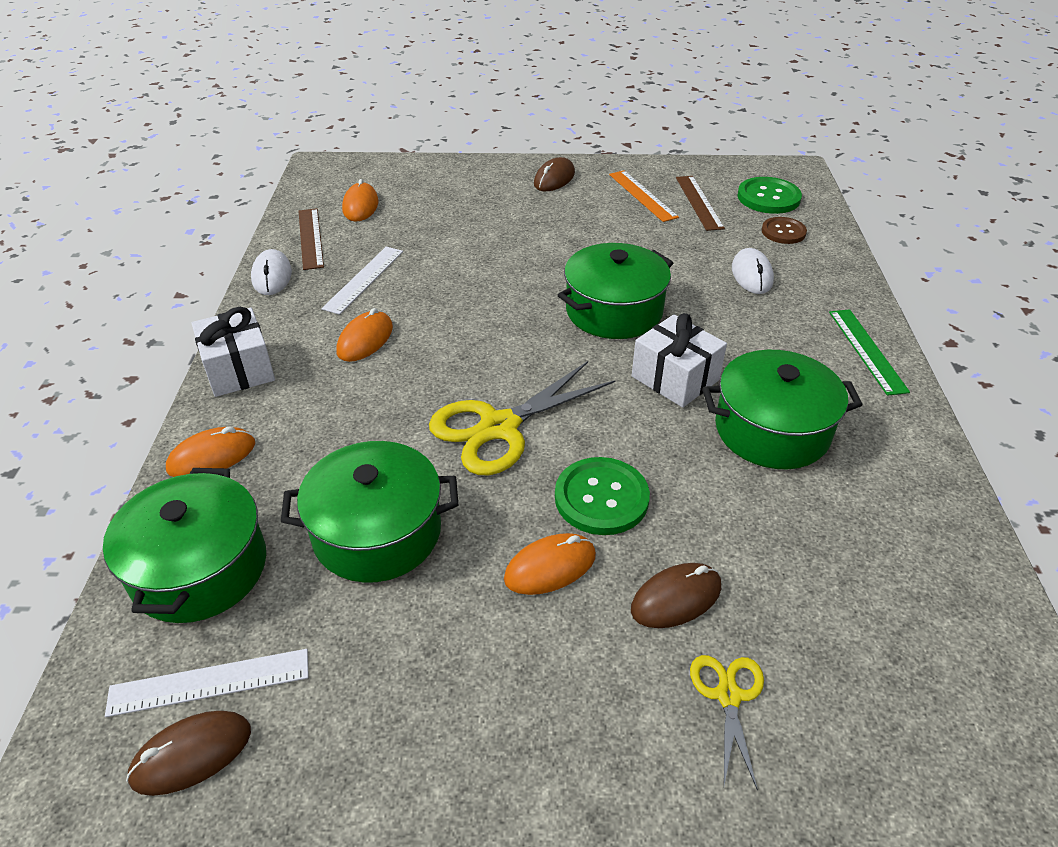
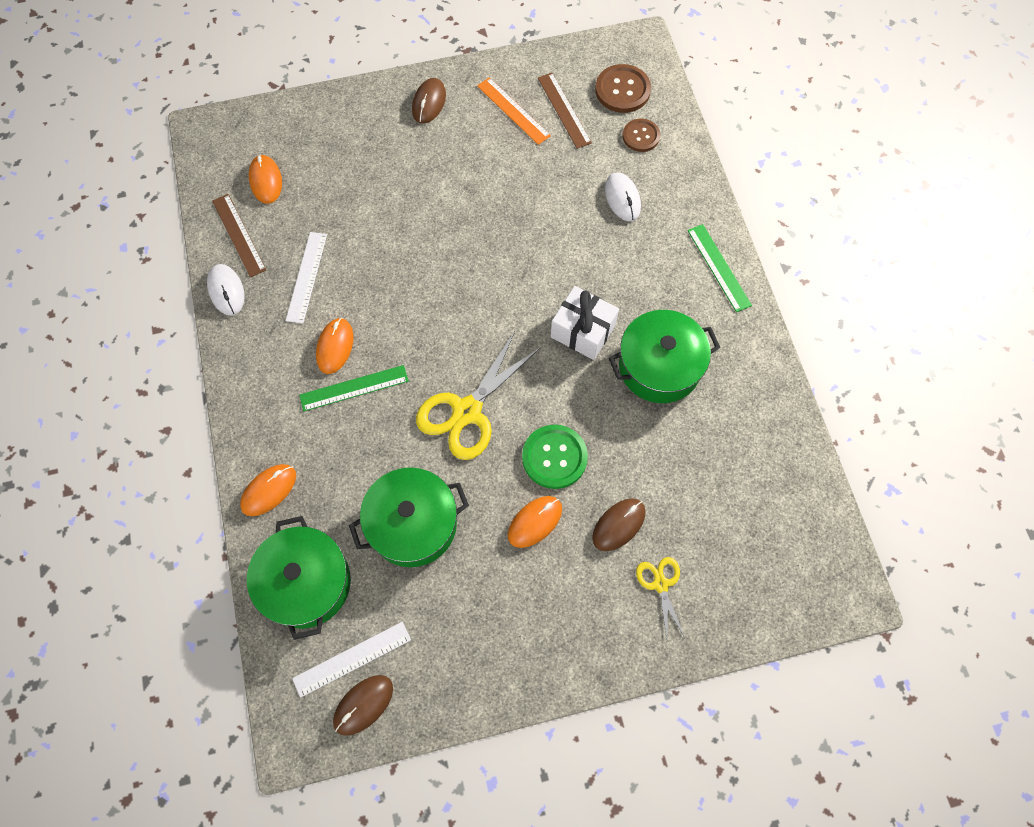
camera: 15 degrees left, 25 degrees up
(239, 369) = (248, 402): white gift -> none
(369, 379) = (354, 388): none -> green ruler
(614, 311) = (521, 268): green pot -> none
(768, 197) = (622, 90): green button -> brown button

